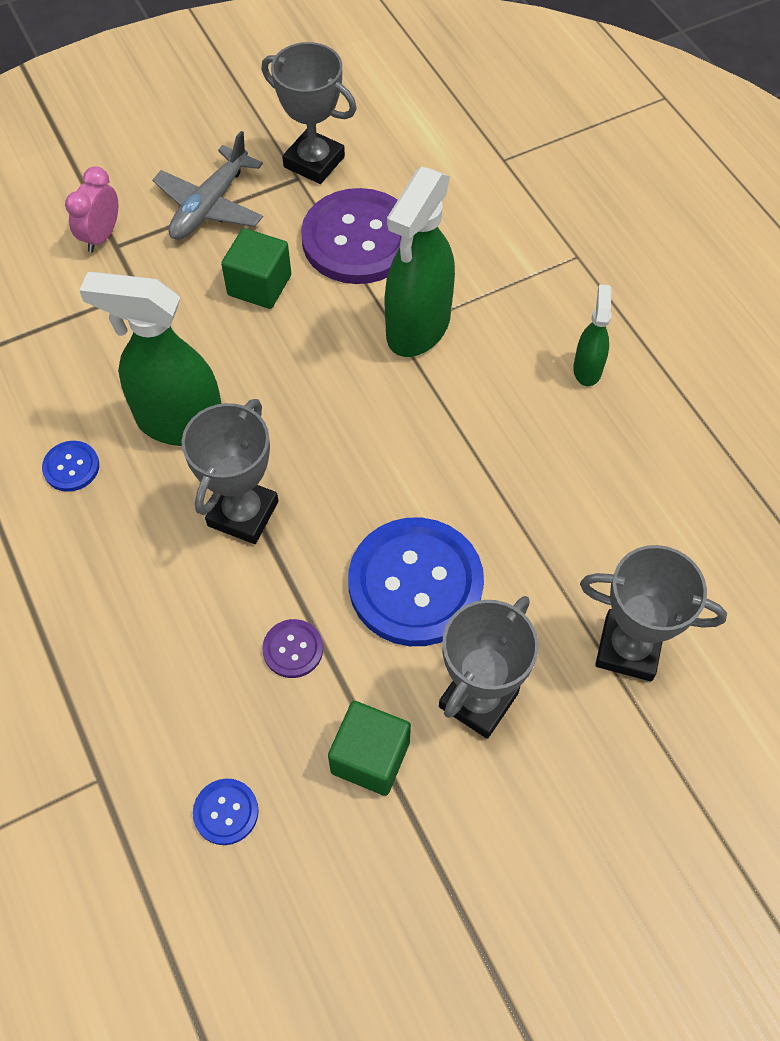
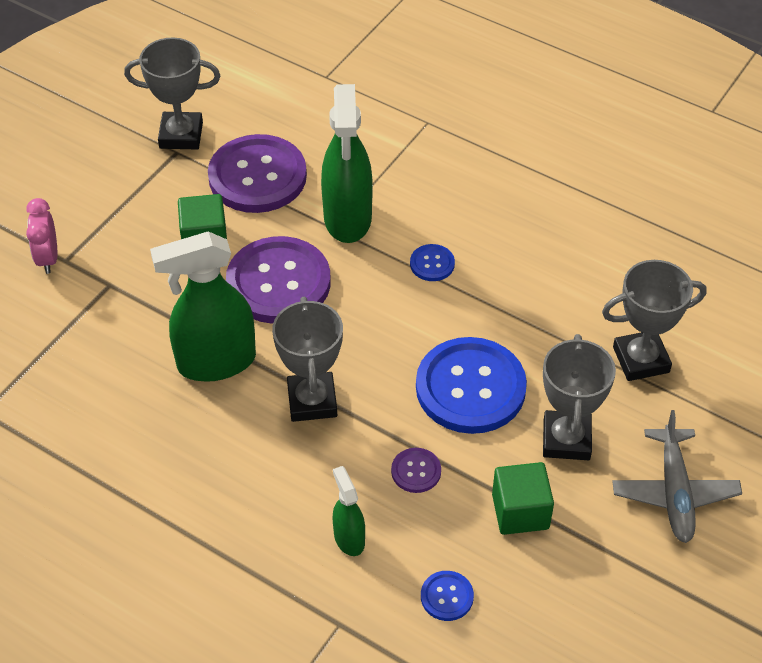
camera: 30 degrees left, 10 degrees down
(71, 467) = (154, 431): blue button -> blue button (432, 264)
(210, 206) = (121, 200): grey plane -> grey plane (674, 492)
(299, 365) = (278, 282): none -> purple button
(587, 369) = (488, 194): green spray bottle -> green spray bottle (349, 538)

